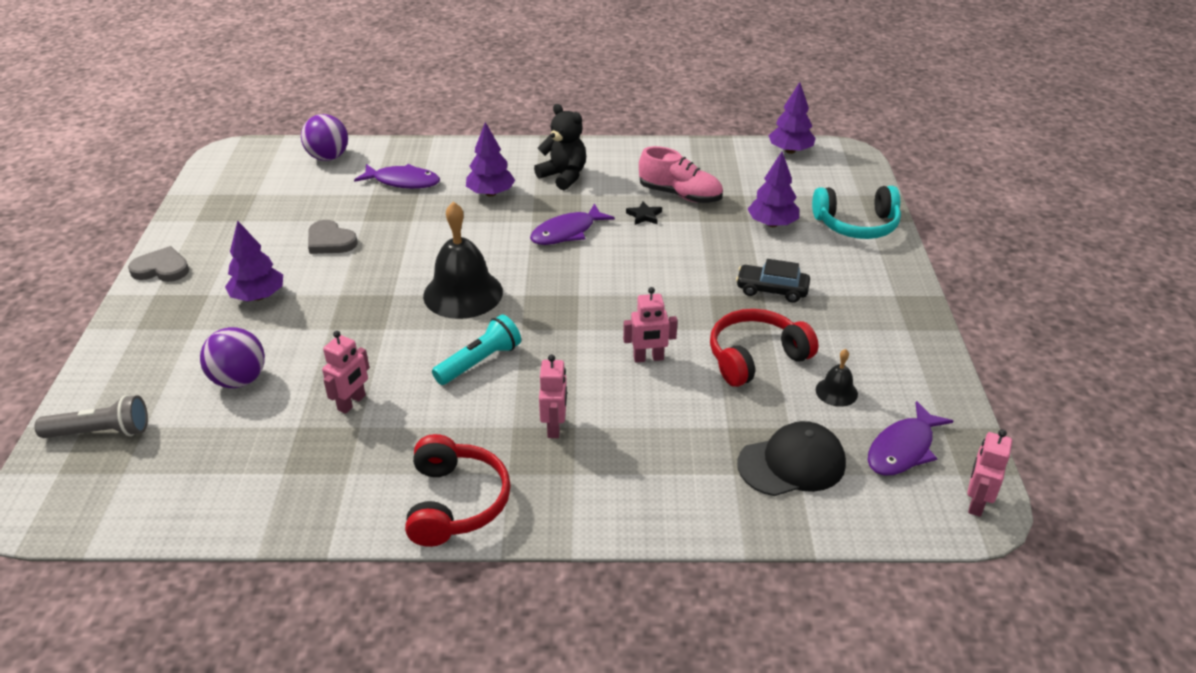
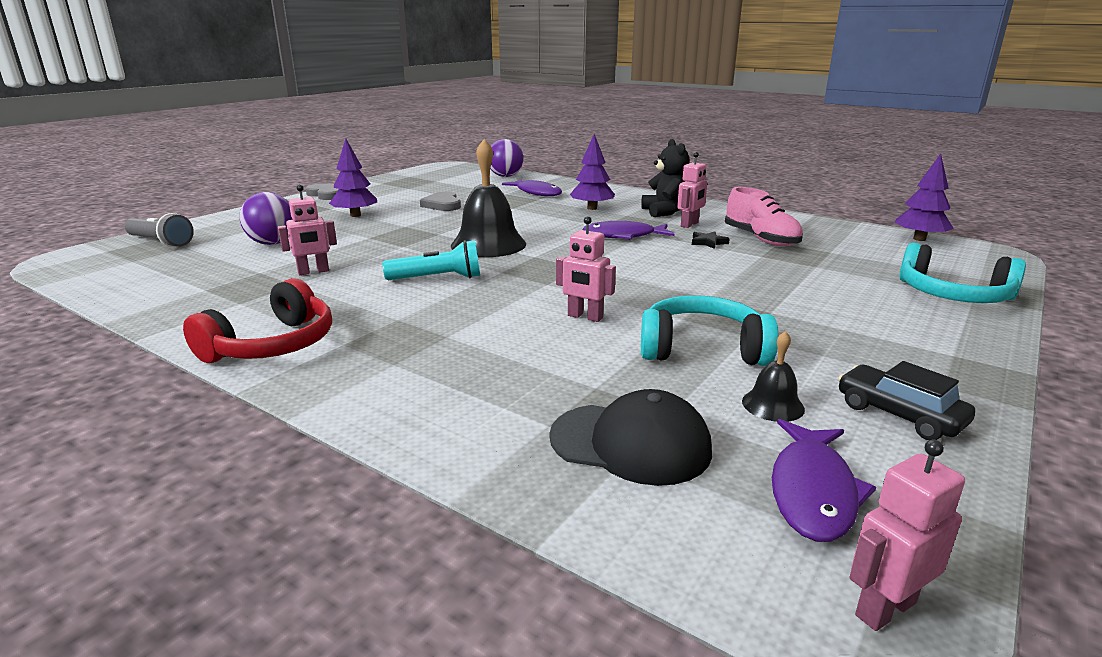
camera: 35 degrees right, 15 degrees down
(554, 427) = (430, 330): pink robot -> pink robot (689, 224)
(756, 358) = (702, 349): red headphones -> turquoise headphones
(772, 224) = (842, 273): purple tree -> none
(772, 290) = (785, 311): black car -> black car (899, 414)
(903, 449) = (813, 491): purple fish -> purple fish turned 60 degrees counterclockwise

